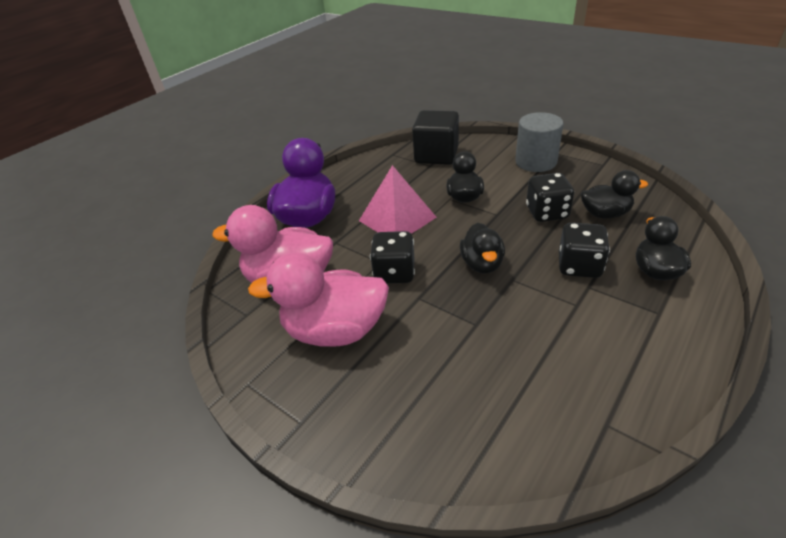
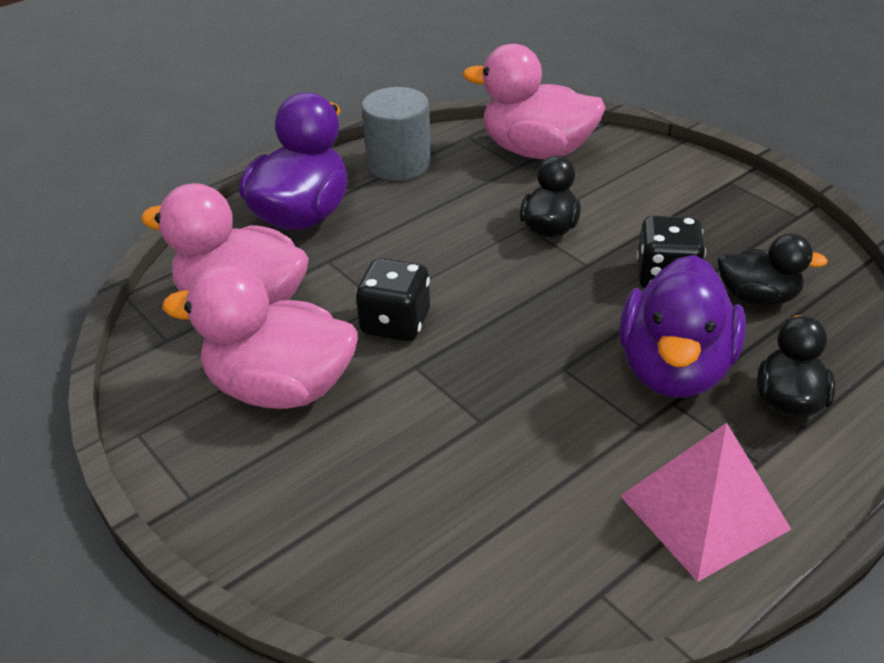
camera: 10 degrees right, 0 degrees up
(397, 219) = (432, 243): pink pyramid -> pink pyramid (704, 512)
(436, 155) = (536, 151): black cube -> pink duck
(482, 264) = (529, 336): black duck -> none
(536, 162) = (690, 191): grey cylinder -> grey cylinder (398, 164)
(579, 266) = (674, 369): black dice -> purple duck

